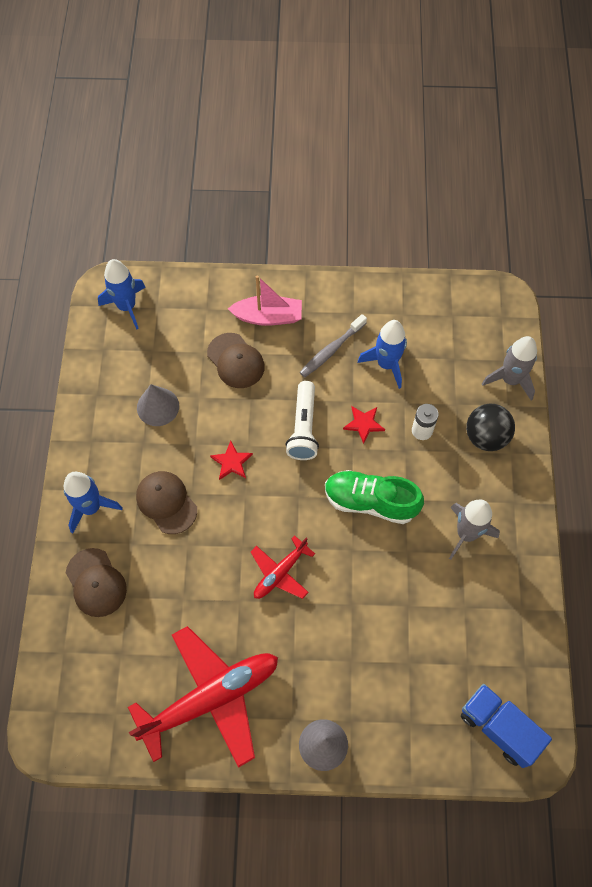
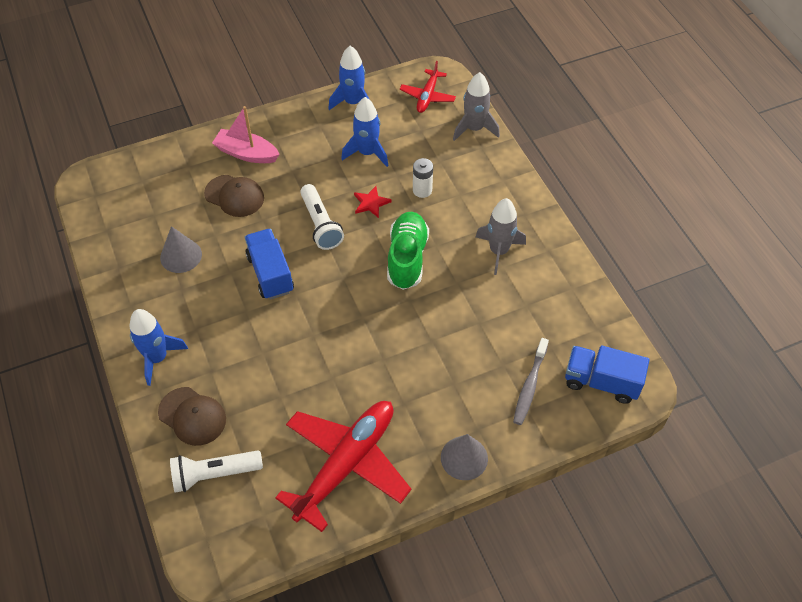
camera: 25 degrees left, 10 degrees down
(90, 651) = (214, 474): none -> white flashlight
(127, 306) = (113, 189): blue rocket -> blue rocket (353, 103)
(166, 502) = (227, 327): brown cap -> none
(231, 462) = (270, 273): red star -> blue truck
(268, 317) = (246, 153): pink boat -> pink boat turned 135 degrees counterclockwise
(280, 573) = (357, 341): red plane -> red plane (427, 96)
(331, 350) = (314, 159): grey toothbrush -> grey toothbrush (529, 386)
(370, 502) = (407, 258): green shoe -> green shoe turned 105 degrees clockwise
(486, 437) = (476, 176): black ball -> none

